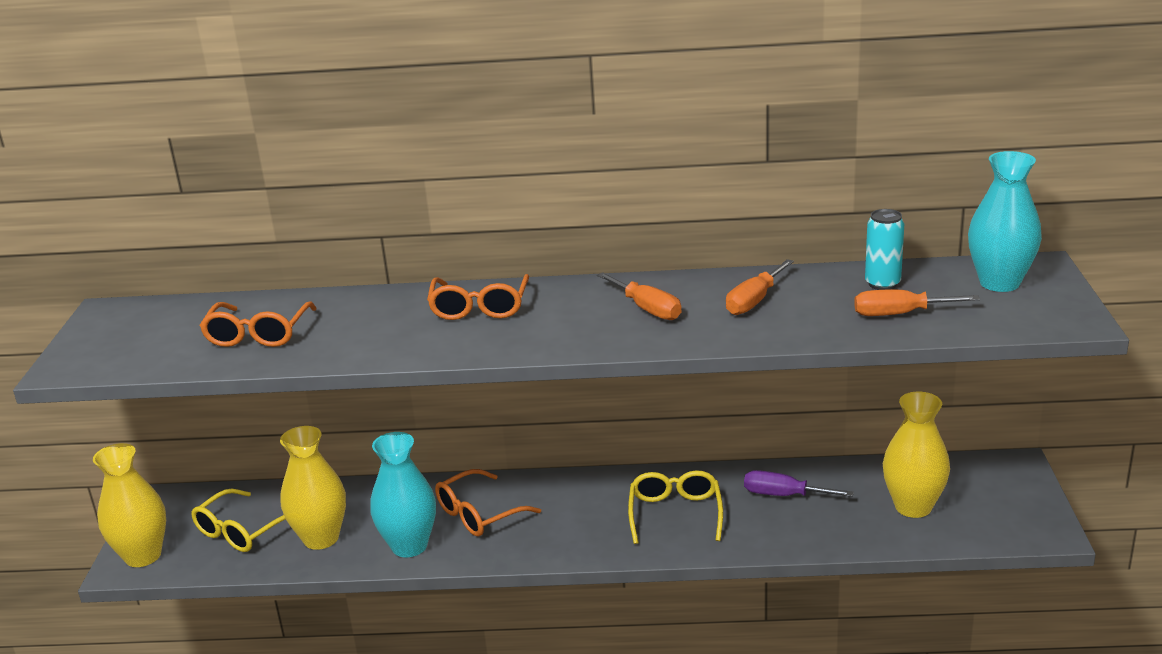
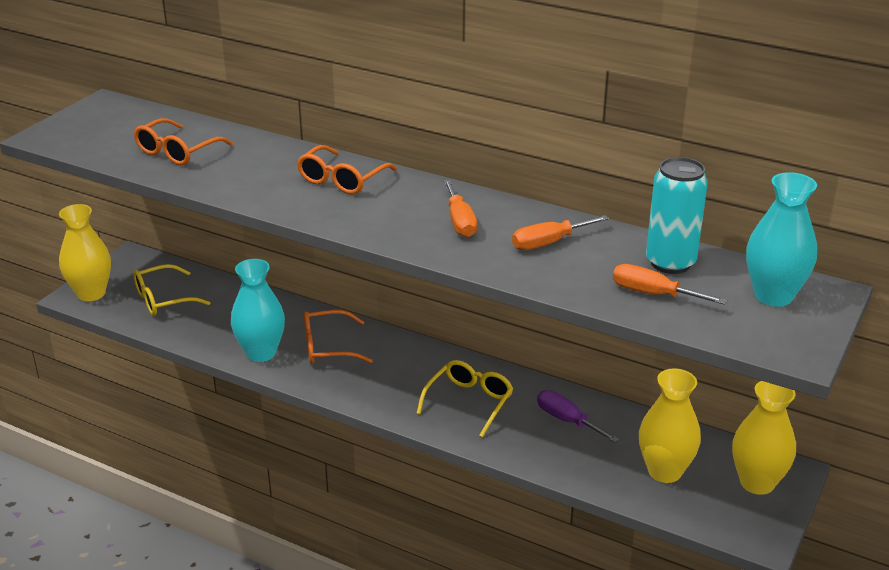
camera: 25 degrees right, 5 degrees up
(321, 538) = (209, 324): yellow vase -> yellow vase (757, 482)
(882, 284) = (670, 263): turquoise can -> turquoise can, size x1.51

